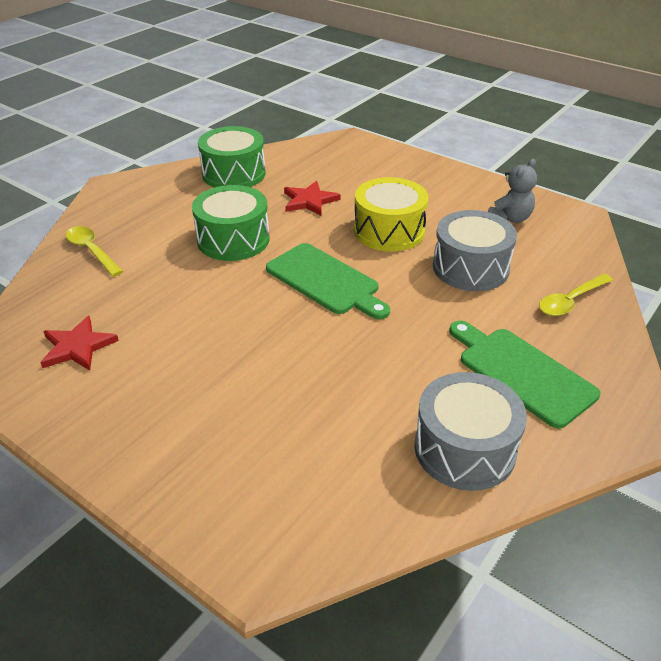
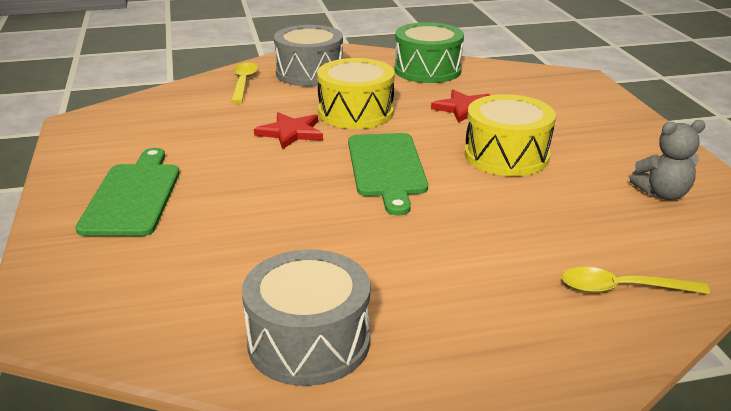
camera: 40 degrees right, 10 degrees down
(77, 347) = (146, 134): red star -> red star (291, 133)
(233, 240) = (356, 112): green drum -> yellow drum
(470, 268) = (547, 214): grey drum -> grey drum (309, 73)
(521, 373) = (462, 318): green cutting board -> green cutting board (133, 196)

